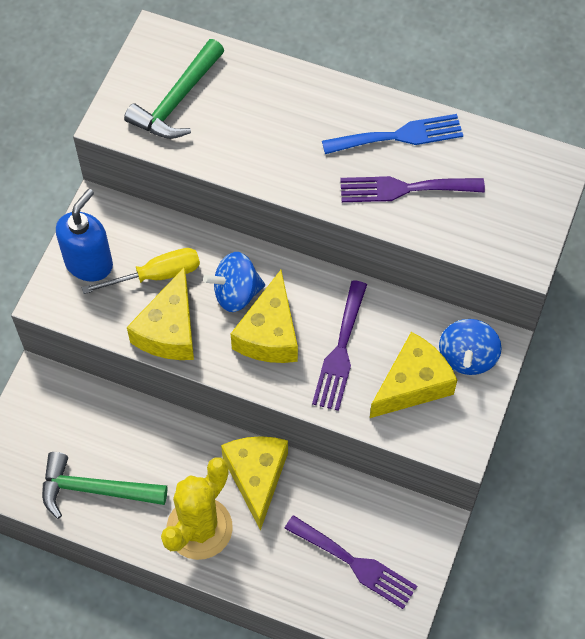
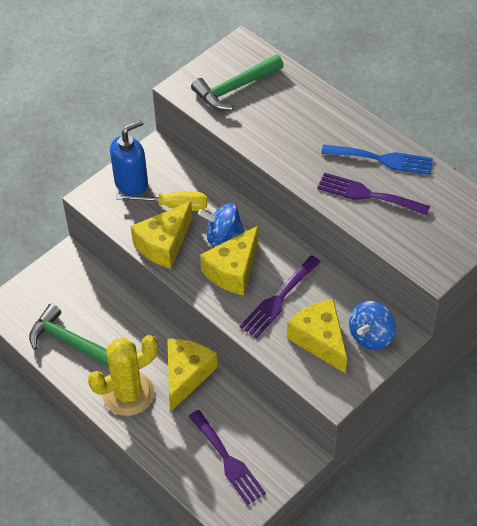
camera: 25 degrees right, 10 degrees down
(412, 384) = (320, 340): yellow cheese -> yellow cheese turned 105 degrees counterclockwise

